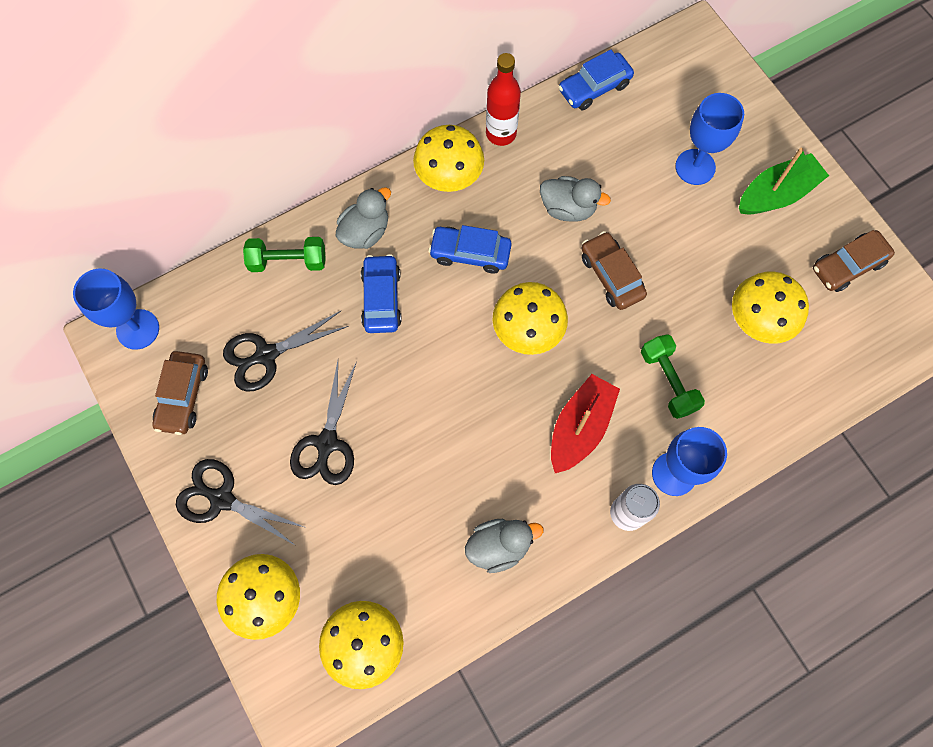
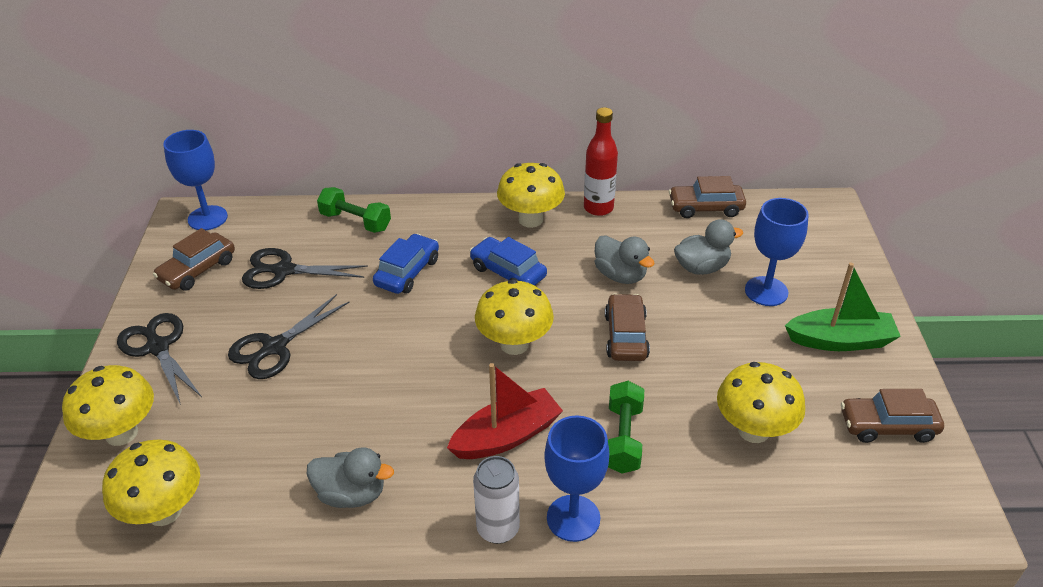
camera: 30 degrees right, 30 degrees down
(365, 232) = (432, 227): grey duck -> grey duck (701, 267)
(594, 87) = (705, 208): blue car -> brown car

